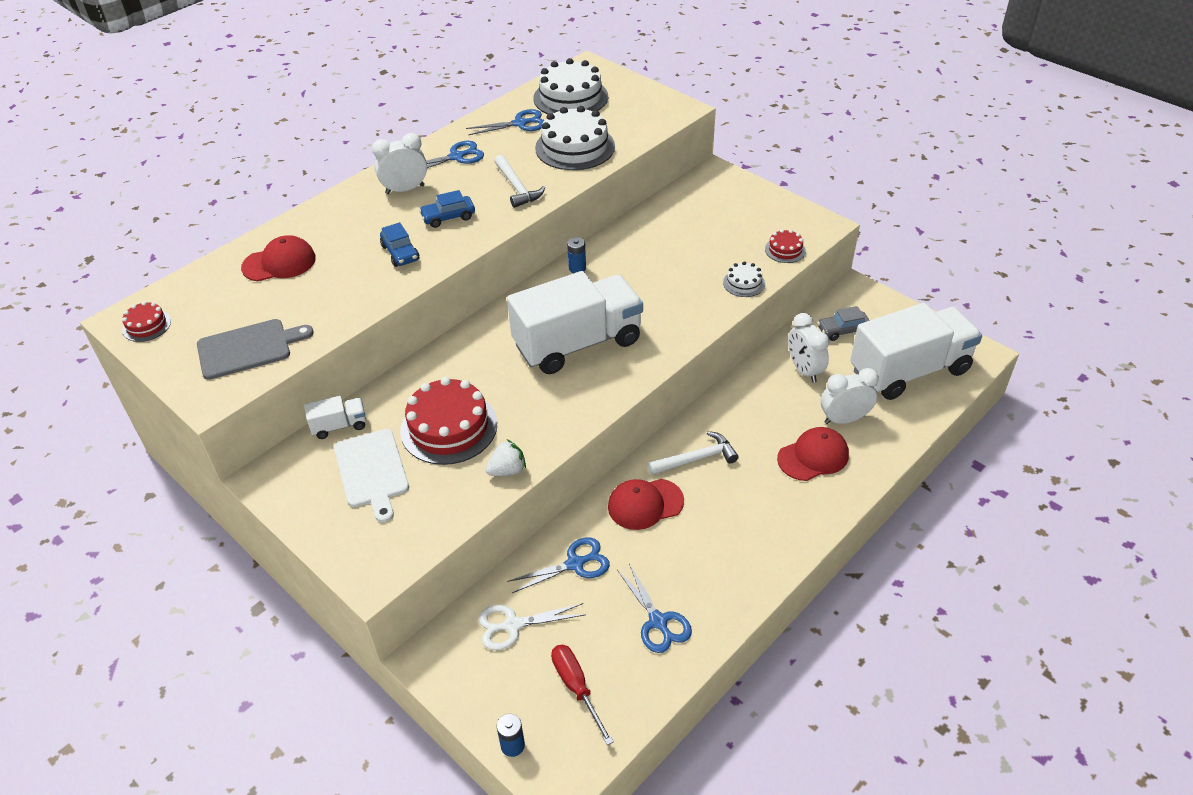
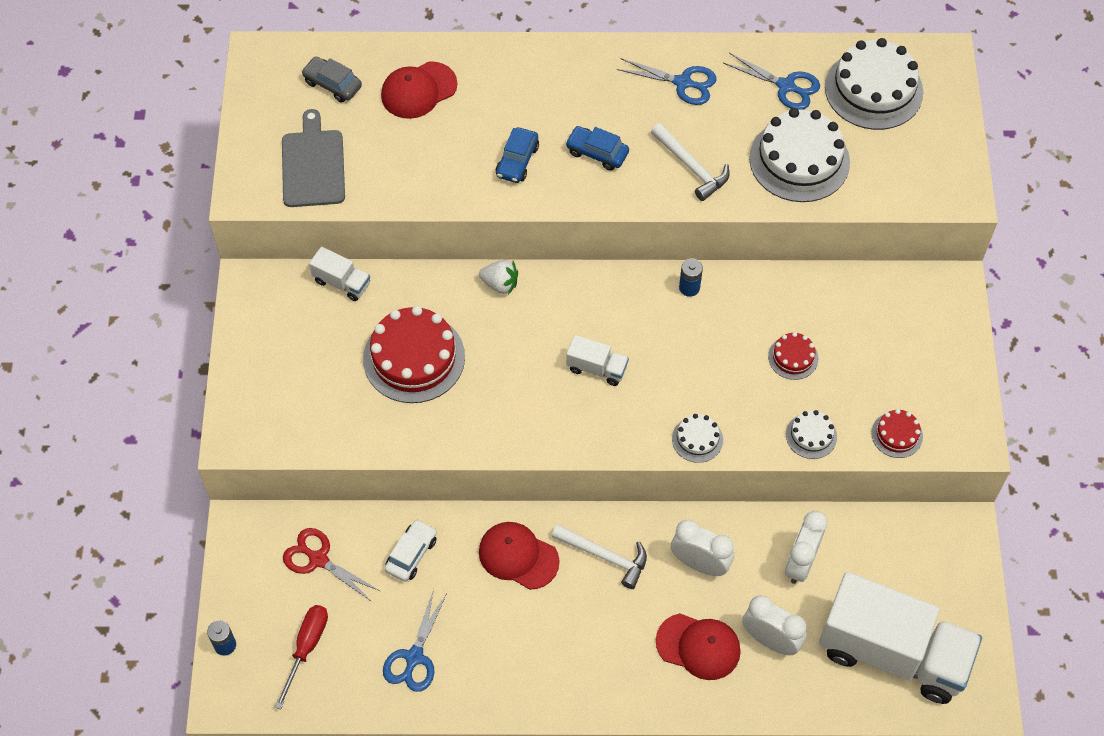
camera: 45 degrees right, 15 degrees up
(146, 325) = (269, 76): red cake -> red cake (793, 357)
(248, 348) = (313, 165): grey cutting board -> grey cutting board turned 120 degrees counterclockwise
(279, 263) = (418, 90): red cap -> red cap turned 120 degrees clockwise
(372, 471) = (322, 347): white cutting board -> none
(405, 189) = (598, 87): white clock -> white clock (700, 564)
(507, 470) = (412, 437): white strawberry -> white strawberry (500, 284)
(513, 625) = (318, 559): white scissors -> red scissors
(517, 187) = (691, 167): white hammer -> white hammer turned 60 degrees counterclockwise
(575, 564) = (411, 554): blue scissors -> white car
(578, 343) = (596, 368): white truck -> white truck, size x0.42
(686, 332) = (697, 439): none -> white cake
(842, 330) = (890, 557): grey car -> grey car (332, 84)

